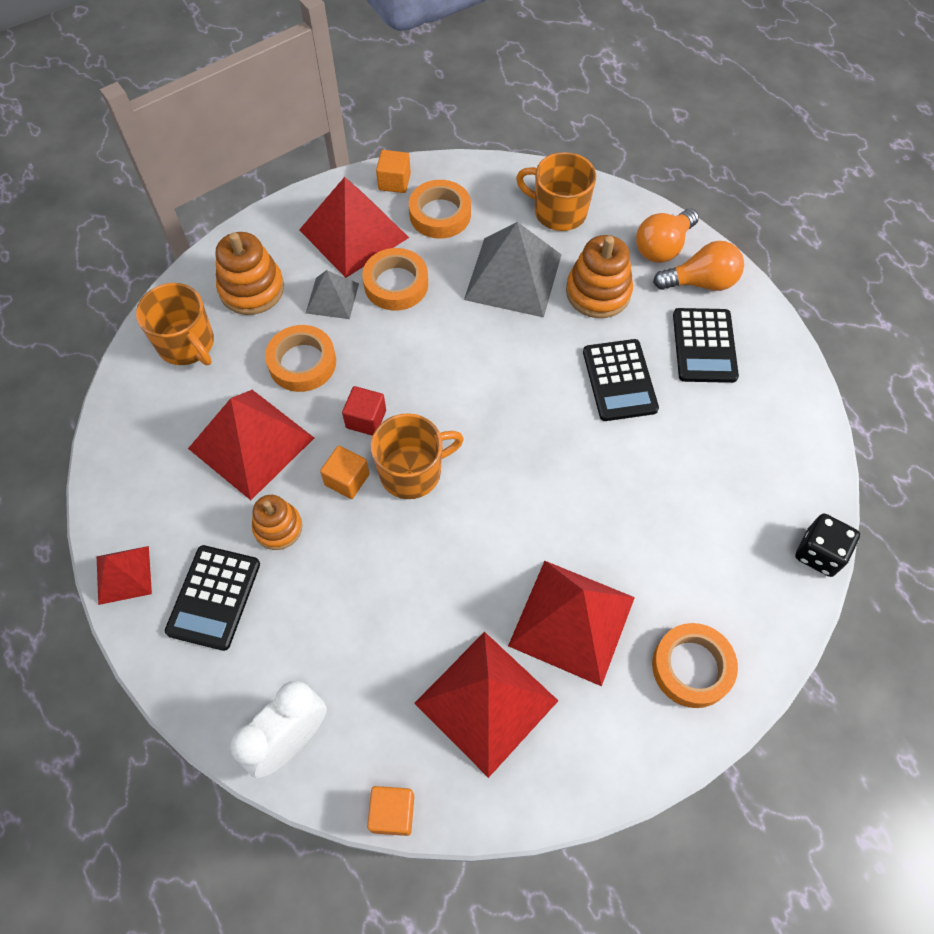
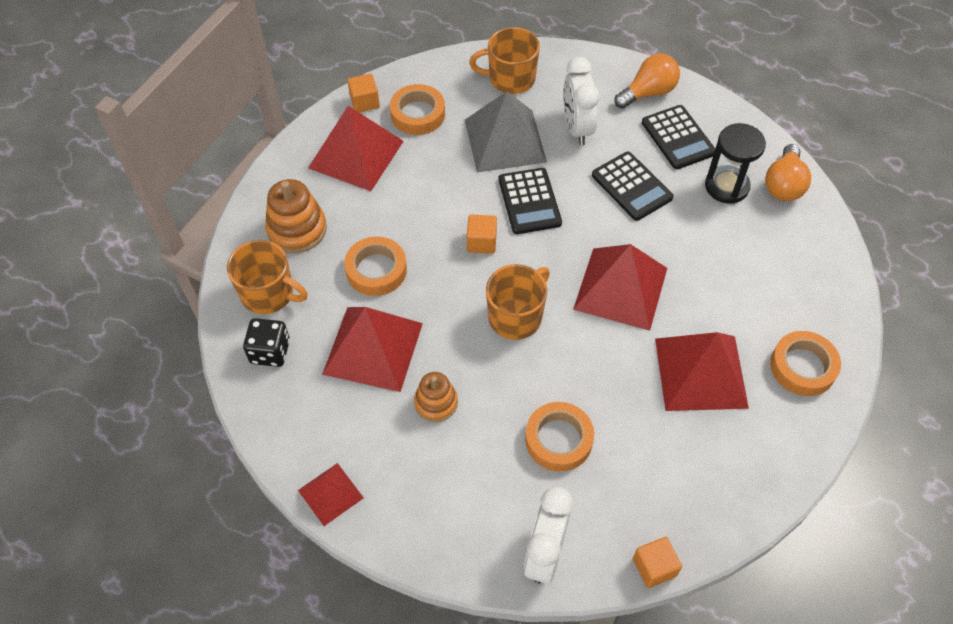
camera: 25 degrees left, 5 degrees down
(214, 597) = (417, 477): black calculator -> black calculator (529, 201)
(332, 298) = (370, 211): grey pyramid -> none
(347, 480) = (469, 343): orange cube -> orange cube (481, 242)
(366, 419) = (455, 292): red cube -> none
(396, 284) = (415, 180): orange tape -> orange tape (558, 439)
(486, 702) = (673, 457): red pyramid -> red pyramid (620, 288)
(598, 292) = (577, 128): orange stacking toy -> white clock
(663, 247) = (605, 77): orange light bulb -> orange light bulb (783, 184)
(727, 423) = (726, 186): none -> black hourglass
(819, 553) = (841, 251): black dice -> black dice (270, 352)

